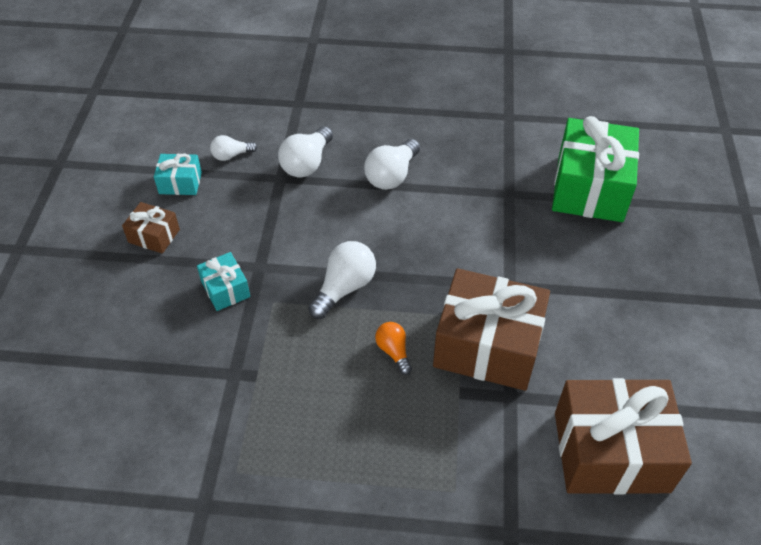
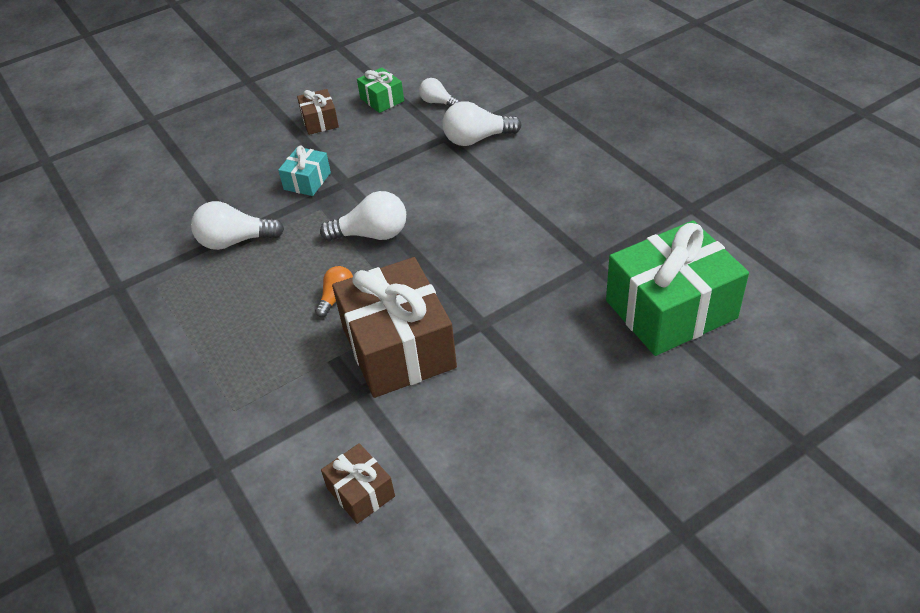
camera: 55 degrees right, 5 degrees down
(180, 183) = (382, 99): turquoise gift -> green gift
(392, 175) = (522, 187): white light bulb -> white light bulb (235, 241)
(611, 451) = (361, 492): brown gift -> brown gift, size x0.47

